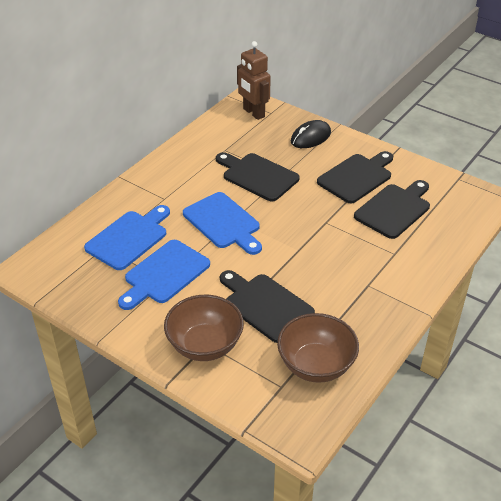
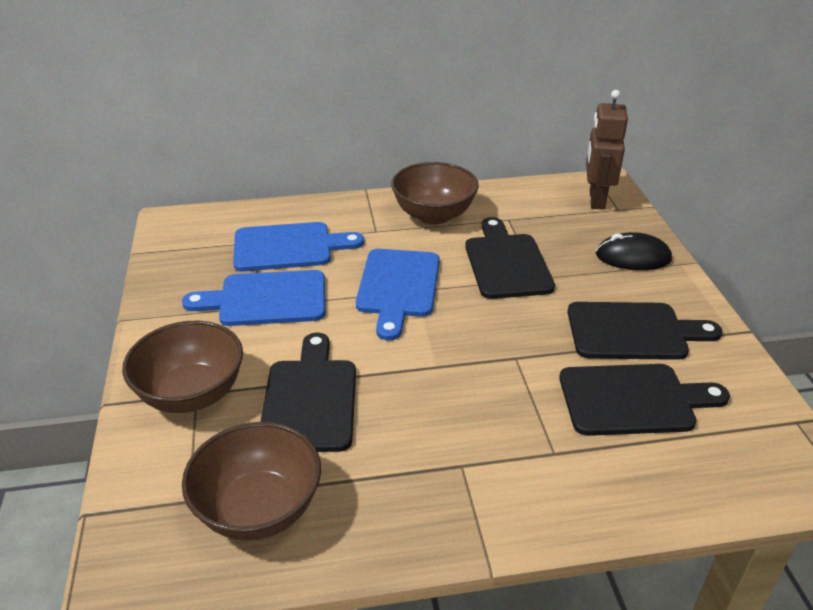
camera: 45 degrees right, 5 degrees down
(182, 170) = (433, 215): none -> brown bowl

